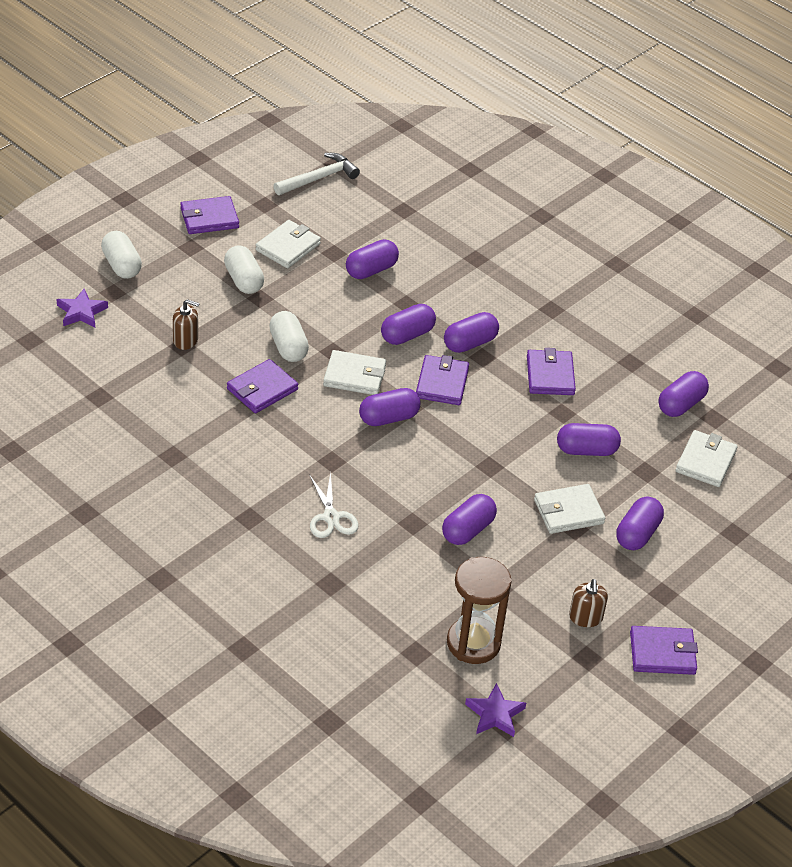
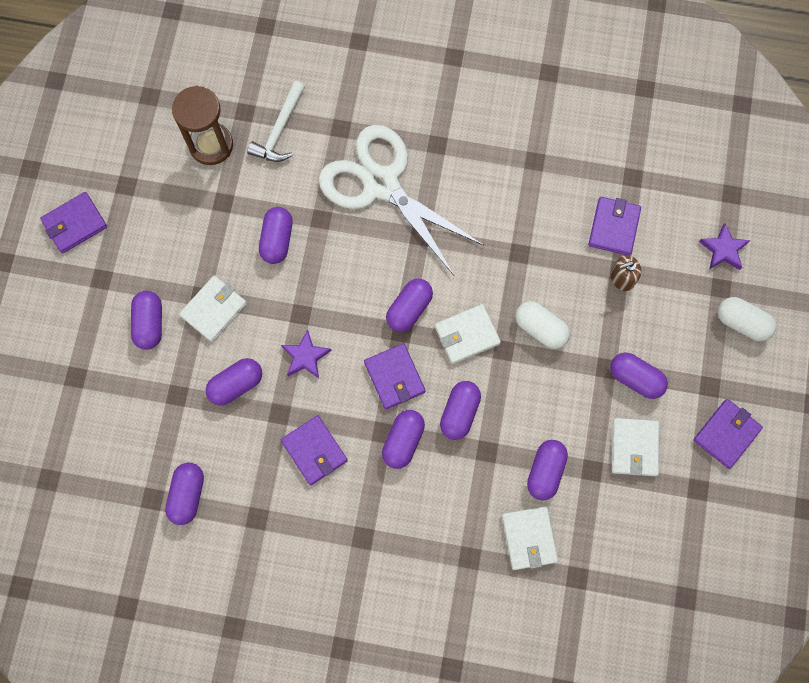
camera: 150 degrees right, 30 degrees up
(244, 280) = (635, 378): white capsule -> purple capsule
(262, 389) = (524, 269): purple wallet -> purple wallet (614, 227)
(318, 178) = (682, 563): white hammer -> white hammer (280, 130)
(331, 517) = (381, 184): white scissors -> white scissors, size x2.32
(495, 714) = (162, 99): purple star -> purple star (305, 356)
(585, 617) = (146, 218): brown soap dispenser -> none
(705, 461) = (134, 441): white wallet -> white wallet (529, 538)

